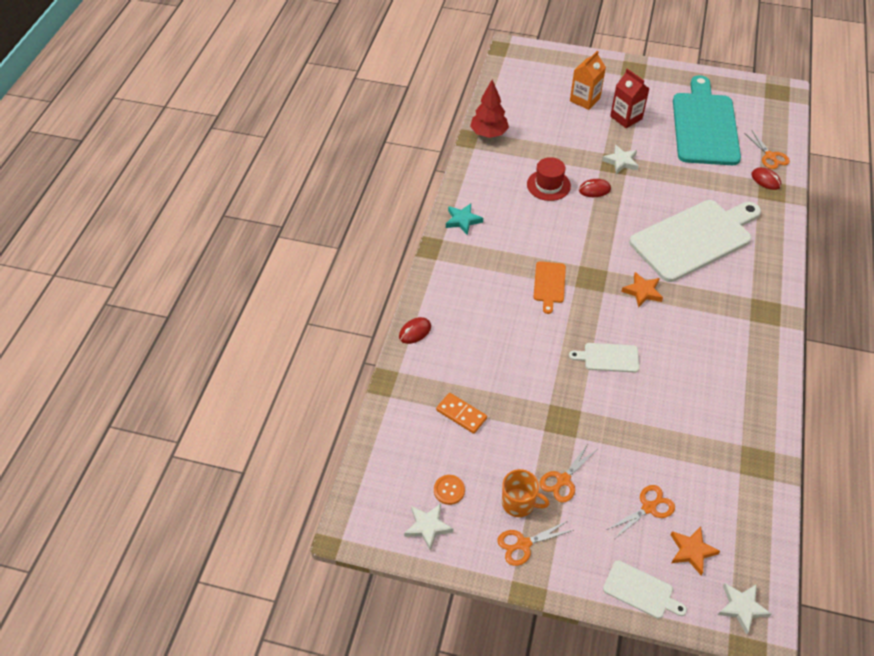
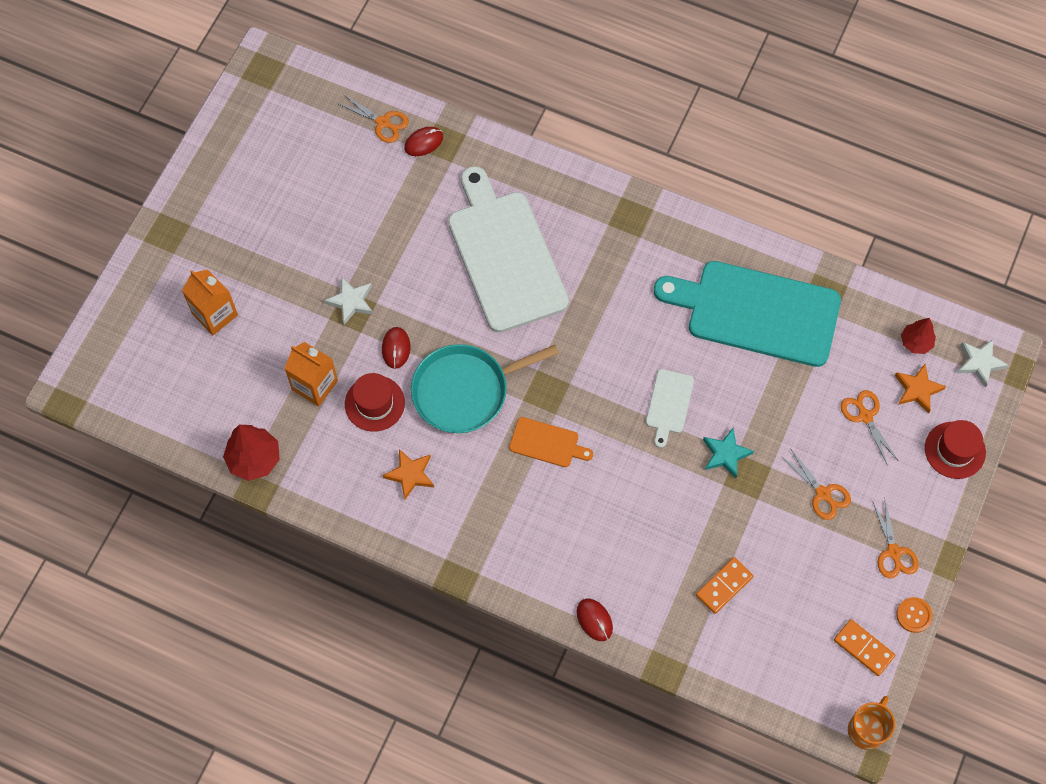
camera: 80 degrees left, 15 degrees up
(428, 527) = (863, 648): white star -> orange domino
(449, 490) = (821, 617): orange button -> orange button (914, 615)
(463, 220) = (416, 527): turquoise star -> turquoise star (725, 454)
(519, 503) = (845, 546): orange mug -> orange mug (866, 729)
(551, 153) = (315, 385): none -> orange carton
(575, 231) = (465, 391): none -> turquoise pan
(626, 118) = (266, 271): red carton -> none
(641, 590) = (955, 450): white cutting board -> red hat
(642, 291) = (578, 339): orange star -> orange star (410, 474)
(704, 125) = (307, 179): turquoise cutting board -> turquoise cutting board (756, 312)
(740, 545) = (916, 342): none -> red tree
(770, 156) = (383, 122): orange scissors -> orange scissors turned 45 degrees clockwise

